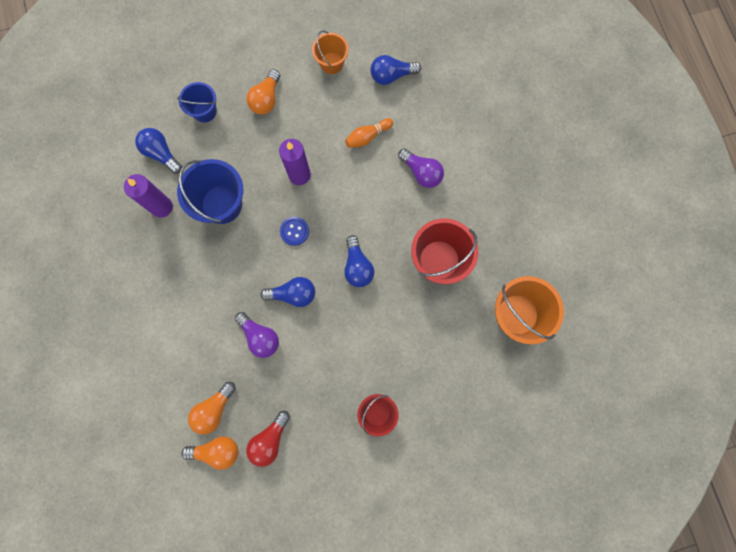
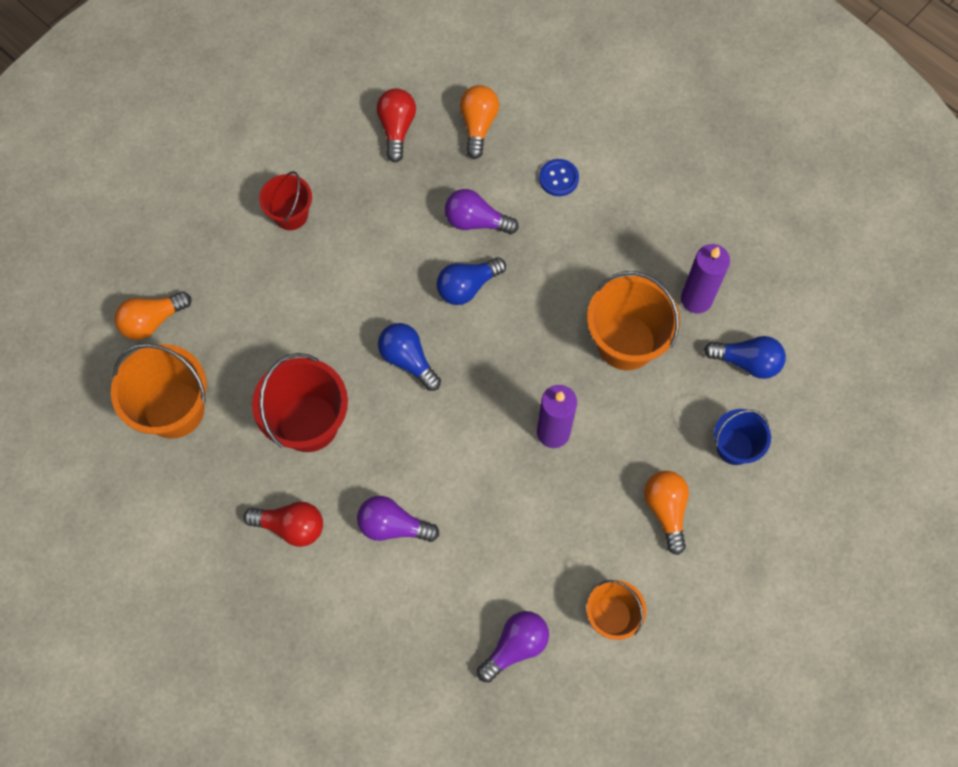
camera: 150 degrees right, 10 degrees down
(217, 451) = (448, 91): orange light bulb -> orange light bulb (152, 321)
(222, 204) = (626, 342): blue bucket -> orange bucket
(294, 231) = (513, 359): blue button -> blue button (558, 178)
(367, 137) = (495, 535): orange bowling pin -> none
(391, 75) = (515, 646): blue light bulb -> purple light bulb
(479, 204) = (291, 526): none -> red light bulb

